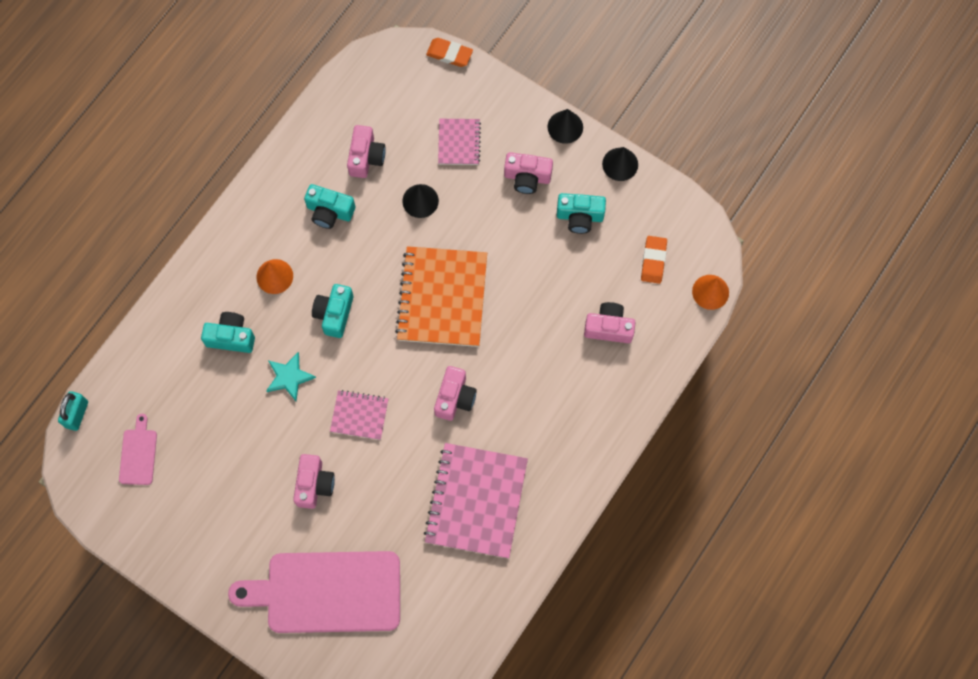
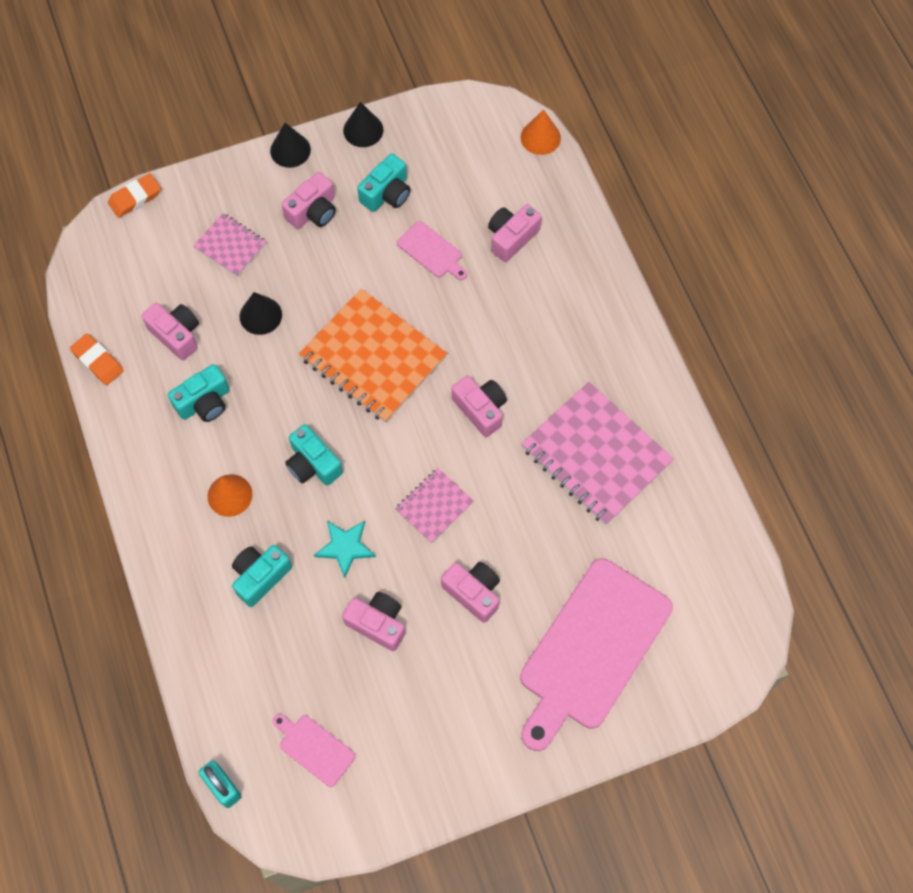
camera: 55 degrees left, 5 degrees down
(249, 436) = (377, 623): none -> pink camera
(556, 280) = (432, 251): none -> pink cutting board
(653, 261) = (476, 162): orange eraser -> orange eraser (98, 361)

